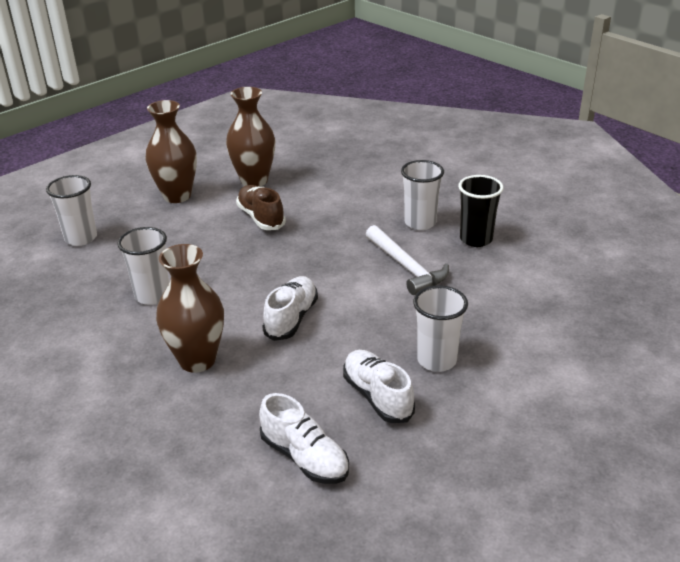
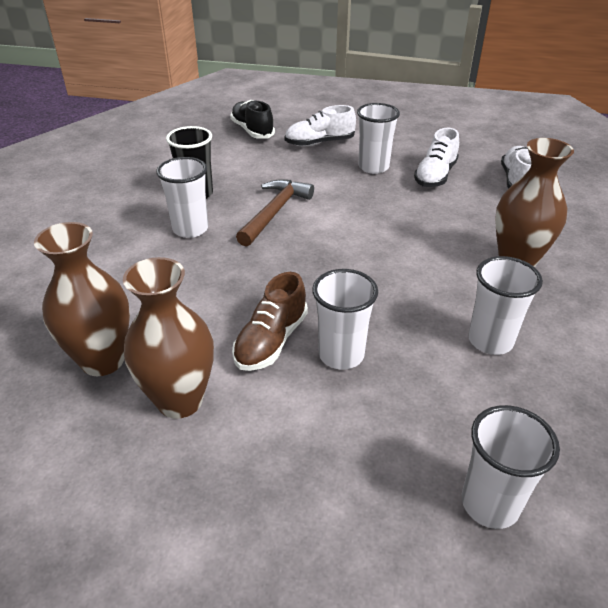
camera: 125 degrees left, 5 degrees up
(177, 196) = (286, 466): brown vase -> brown vase (102, 360)
(219, 236) = (341, 355): none -> white cup
(291, 318) = (409, 240): white shoe -> white shoe (319, 143)
(406, 267) = (275, 212): white hammer -> brown hammer
(599, 311) = (252, 131): none -> black shoe

